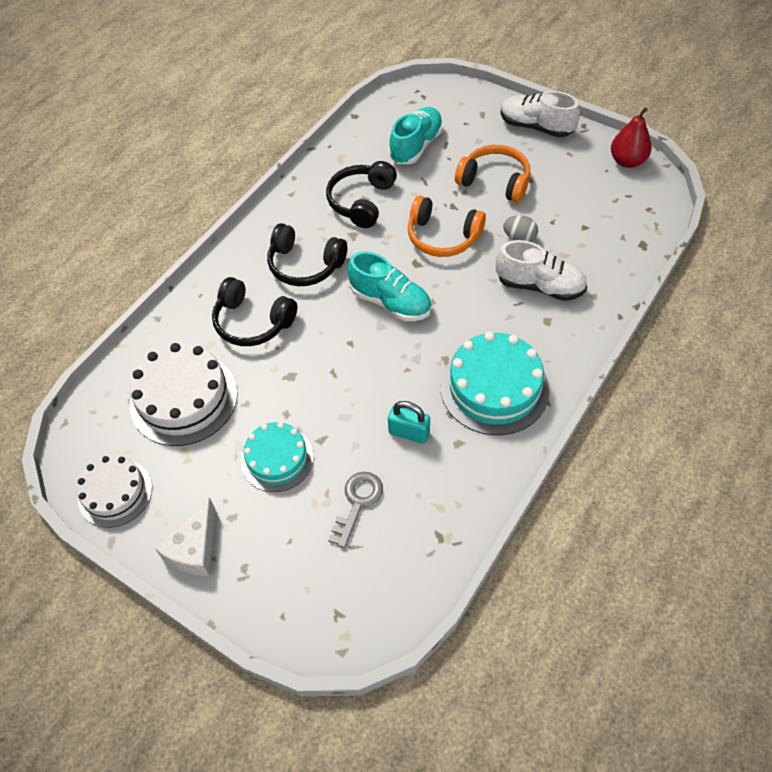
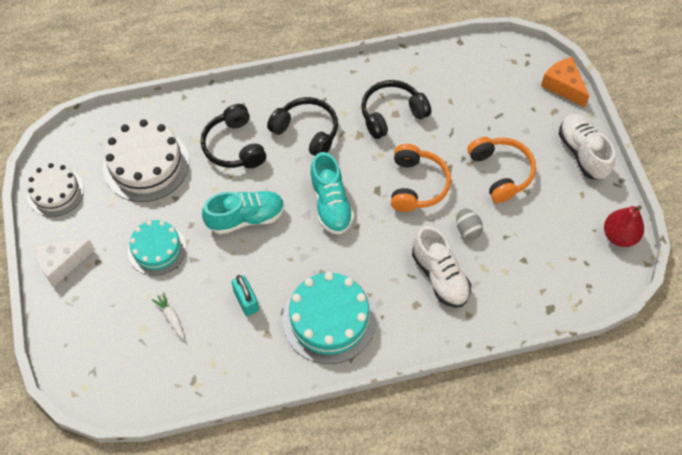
camera: 40 degrees right, 5 degrees up
(305, 265) = (306, 132): black headphones -> black headphones turned 150 degrees clockwise
(357, 503) = (171, 317): grey key -> white carrot
(416, 146) = (476, 100): turquoise shoe -> turquoise shoe (246, 218)
(442, 236) = (416, 185): orange headphones -> orange headphones turned 150 degrees counterclockwise
(468, 94) = (563, 86): none -> orange cheese

